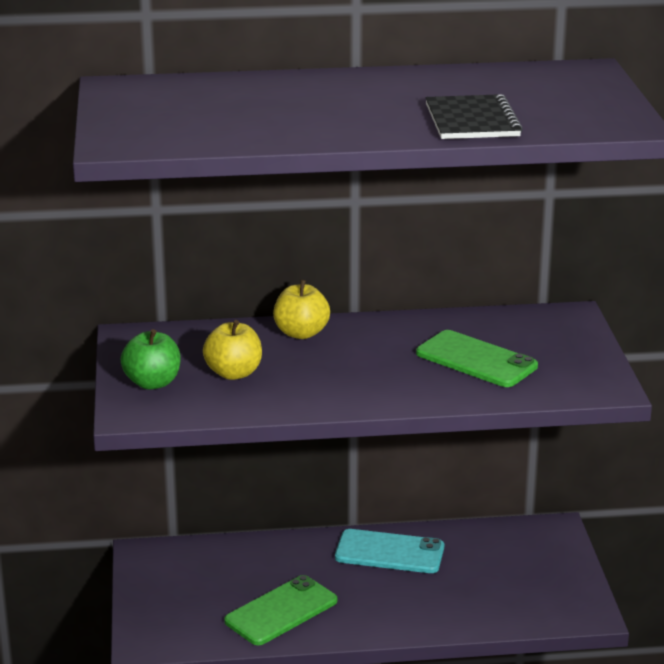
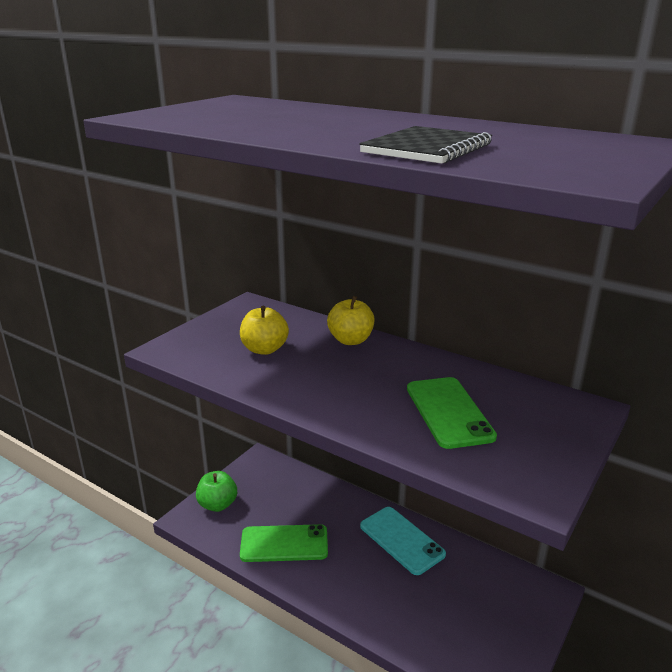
camera: 40 degrees right, 0 degrees up
(152, 383) = (209, 336): green apple -> green apple (217, 504)

